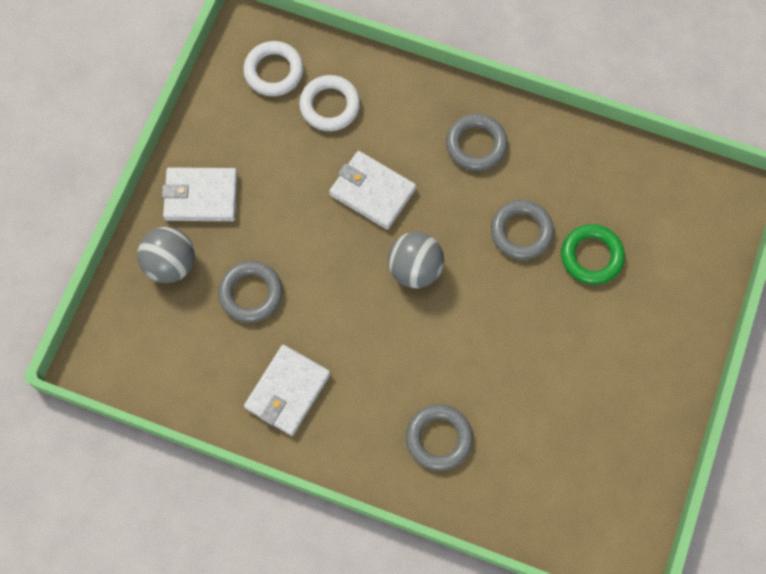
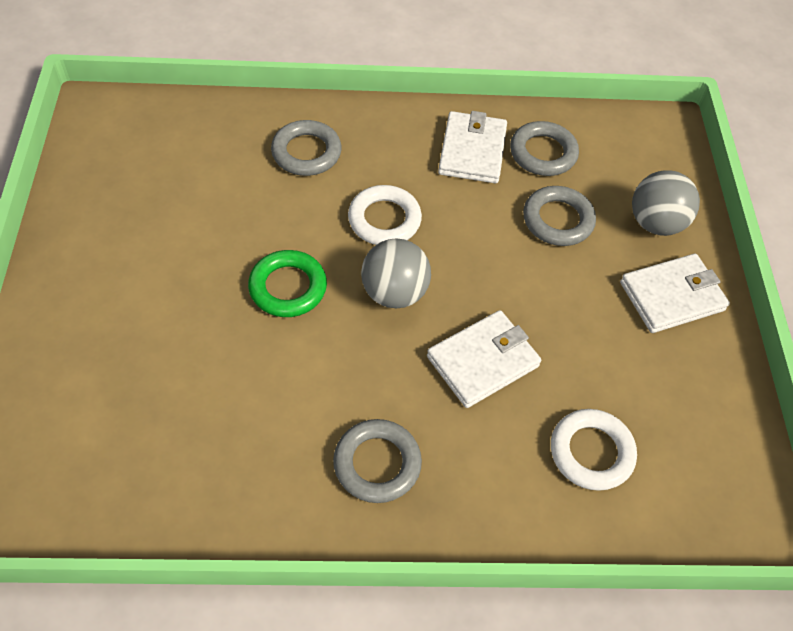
camera: 155 degrees right, 15 degrees down
(274, 71) = (689, 475): white ring -> white ring (384, 220)
(372, 192) = (482, 361): white wallet -> white wallet turned 45 degrees counterclockwise
(521, 232) = (281, 371): grey ring -> grey ring (543, 153)
(591, 256) = (183, 369): green ring -> green ring (288, 287)

